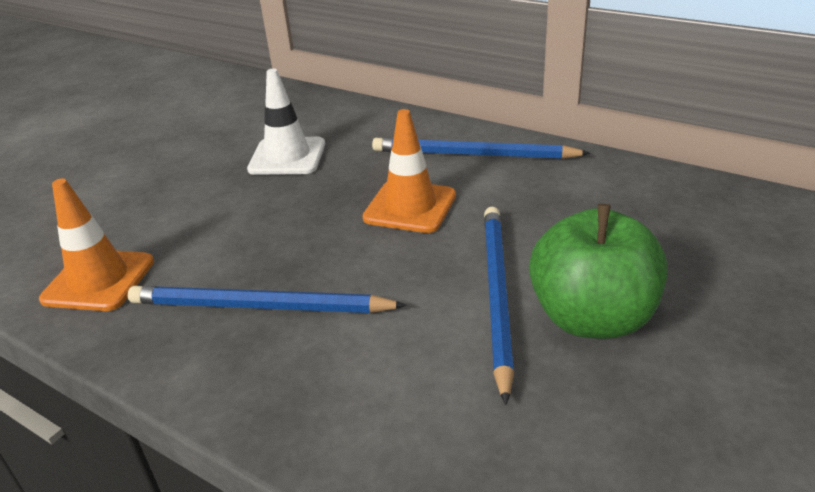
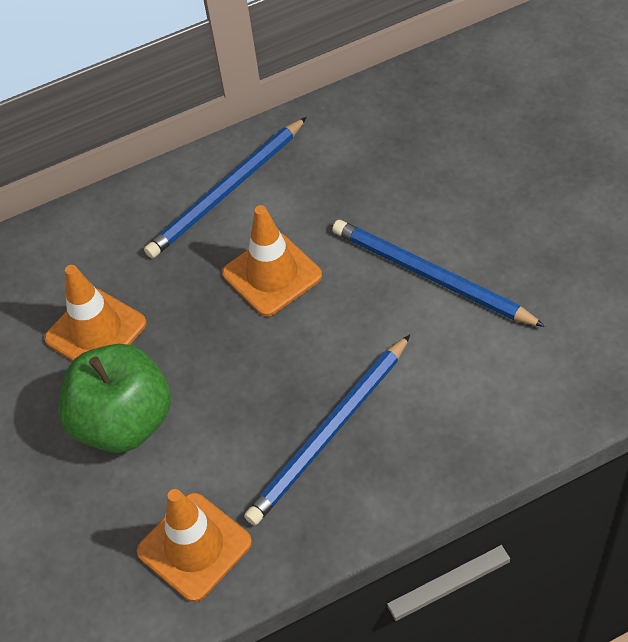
camera: 55 degrees left, 20 degrees up
(287, 157) = (96, 331): white traffic cone -> orange traffic cone
(592, 318) = (494, 238): green apple -> green apple (124, 421)

